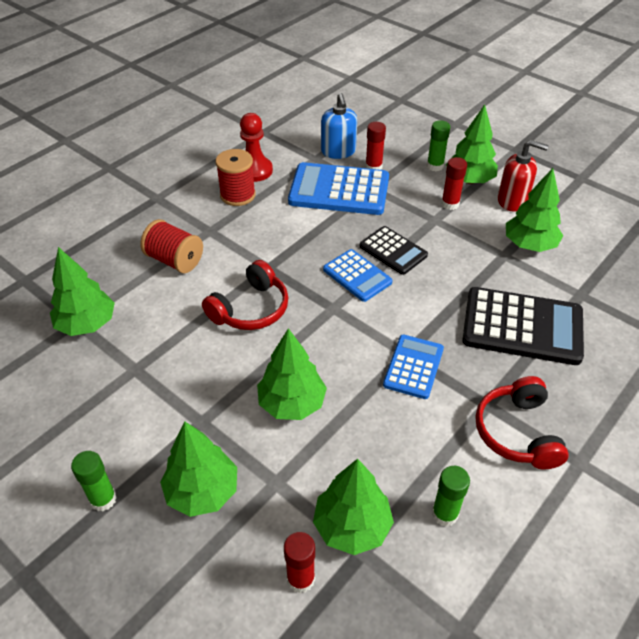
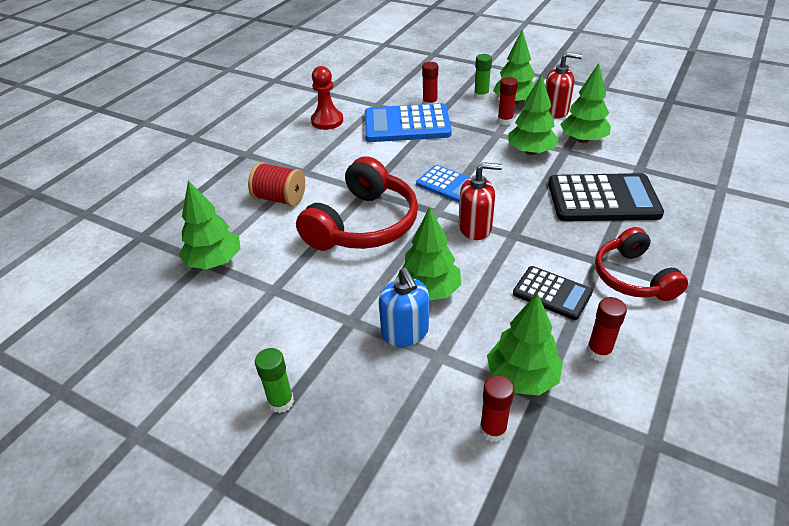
camera: 10 degrees left, 5 degrees down
(202, 491) = (374, 377): green tree -> green tree (531, 152)
(237, 195) = (319, 141): red spool -> none
(250, 309) = (363, 224): red headphones -> red headphones, size x1.55
(338, 151) = (395, 97): blue soap dispenser -> blue soap dispenser (405, 332)
(367, 336) = (475, 228): none -> red soap dispenser
(393, 251) = (471, 161): black calculator -> black calculator (552, 293)
(413, 367) = (524, 244): blue calculator -> none
(444, 514) = (599, 351): green glue stick -> red glue stick

